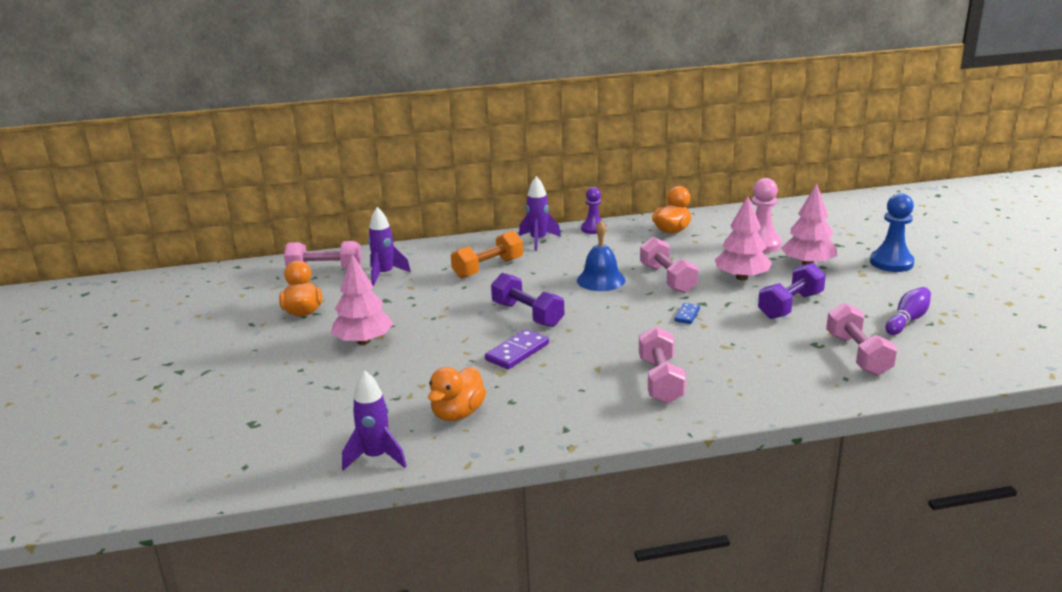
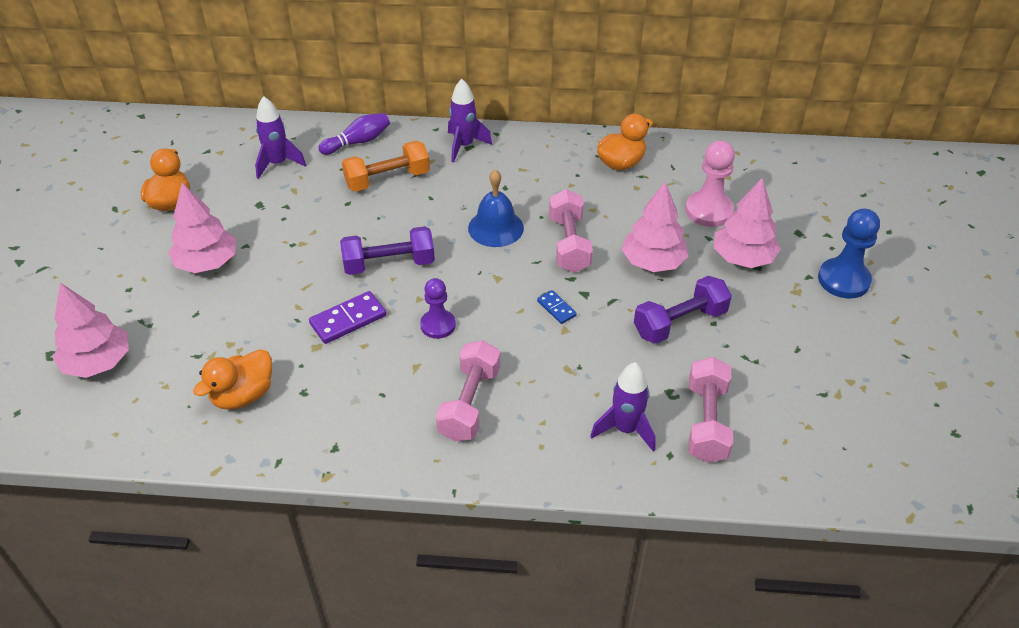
camera: 15 degrees right, 20 degrees up
(304, 419) = (98, 362): none -> pink tree
(325, 270) = (223, 142): pink dumbbell -> none
(376, 457) = (137, 435): purple rocket -> purple rocket (625, 429)
(527, 314) = (389, 264): purple dumbbell -> purple dumbbell turned 75 degrees counterclockwise
(593, 229) = (535, 140): purple pawn -> purple pawn (438, 325)
(687, 315) = (556, 308): blue domino -> blue domino turned 75 degrees counterclockwise
(907, 320) = (800, 381): purple bowling pin -> purple bowling pin (358, 142)

